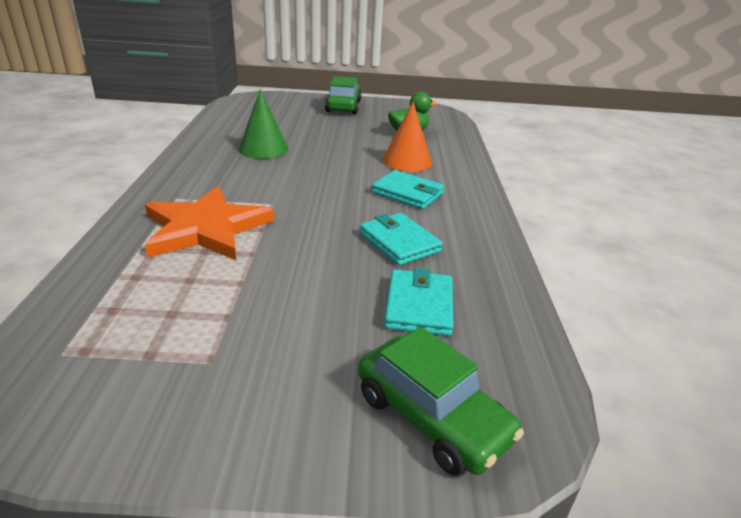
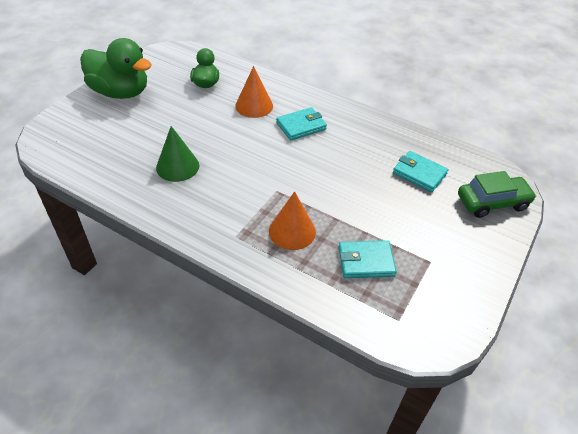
camera: 60 degrees left, 15 degrees up
(206, 228) = (292, 231): orange star -> orange cone
(343, 106) = (120, 92): green car -> green duck
(399, 242) = (357, 155): turquoise wallet -> turquoise wallet (366, 261)

